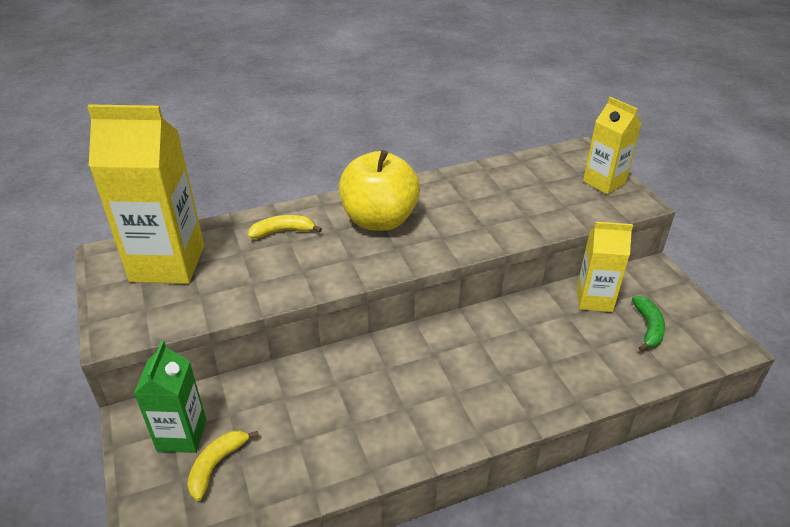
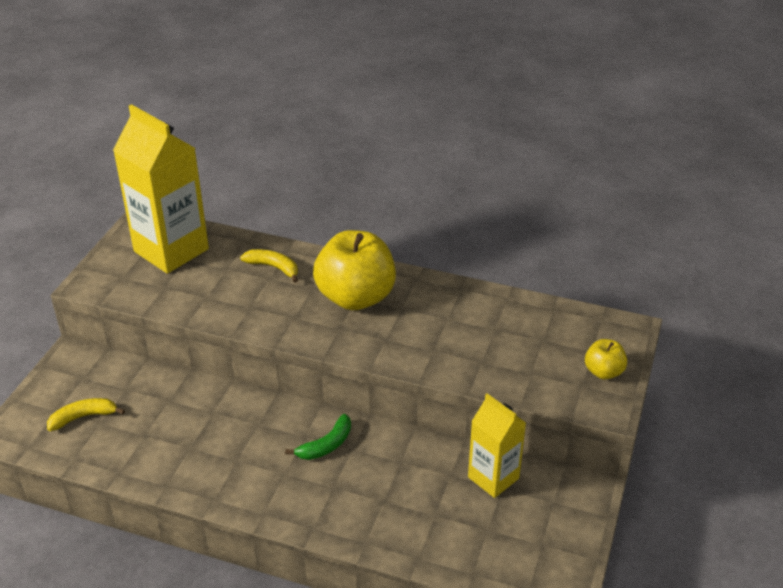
camera: 40 degrees right, 0 degrees up
(182, 435) = (85, 384): green carton -> none
(604, 182) = (603, 372): yellow carton -> yellow apple
(648, 327) = (507, 530): green banana -> green banana (326, 445)

